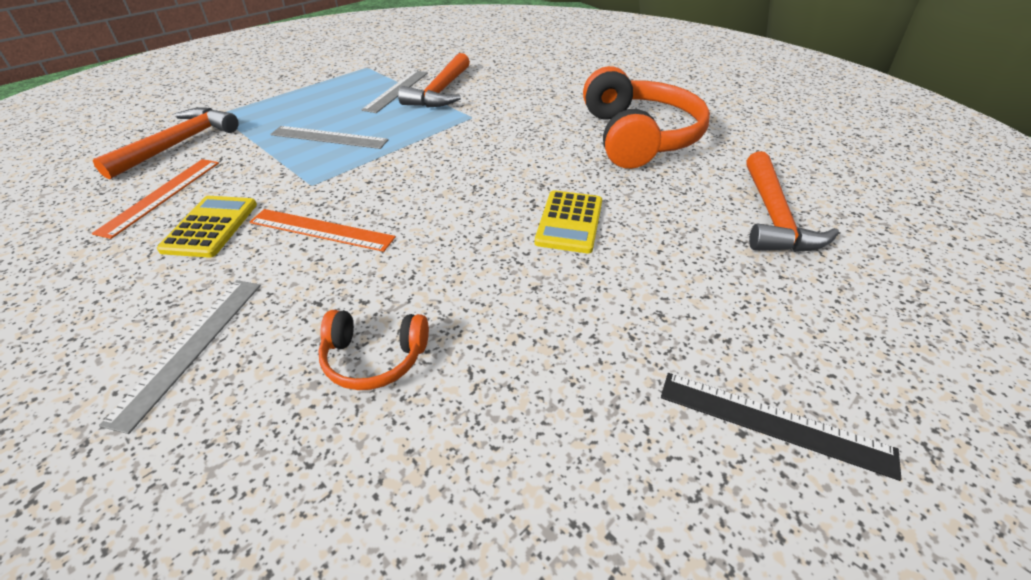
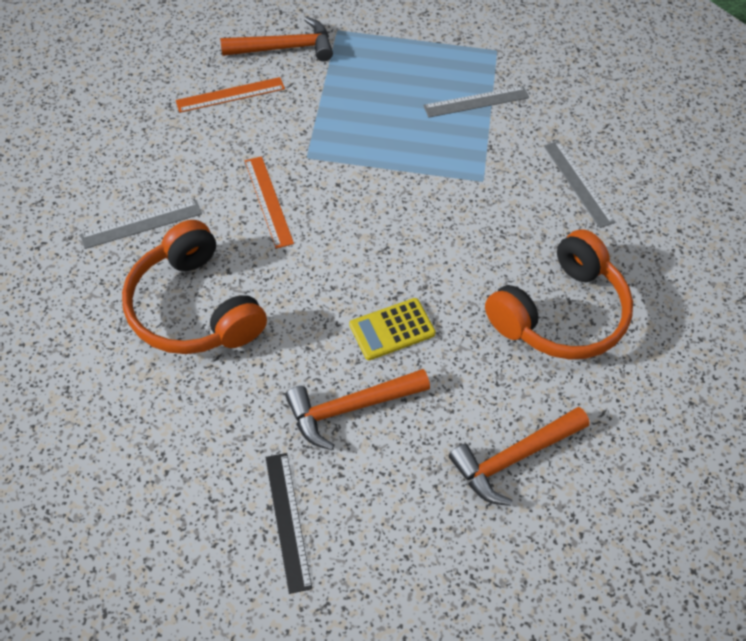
camera: 50 degrees right, 15 degrees up
(210, 227) = (225, 146): yellow calculator -> none
(329, 137) = (368, 118): grey ruler -> grey ruler (578, 183)
(374, 358) = (193, 308): orange headphones -> orange headphones, size x2.09
(440, 92) = (504, 131): orange hammer -> orange hammer (350, 408)

